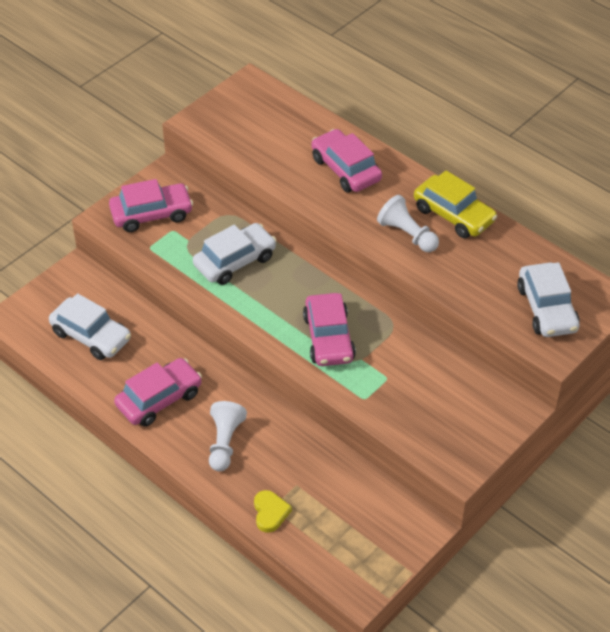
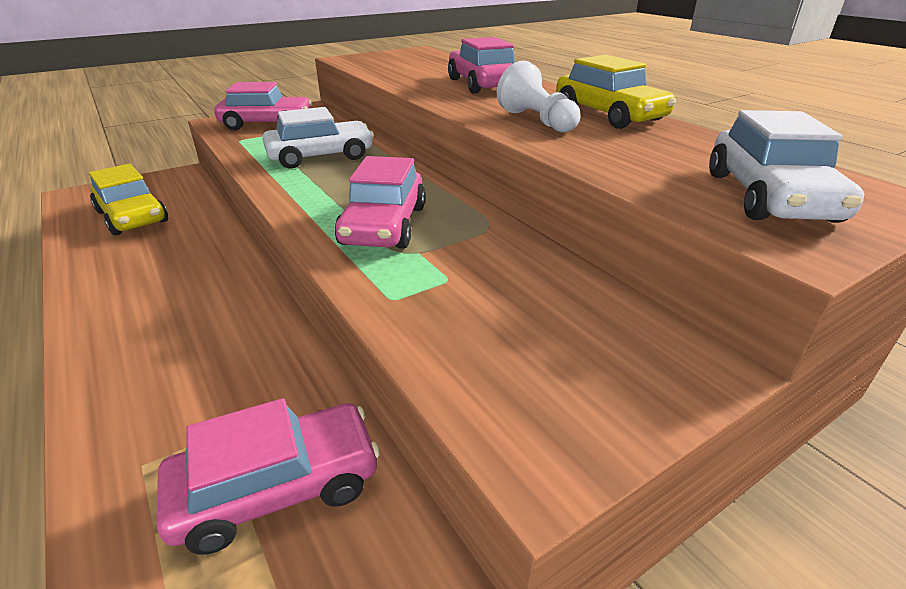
camera: 15 degrees right, 15 degrees down
(91, 336) = (132, 217): white car -> yellow car
(159, 399) = (136, 281): pink car -> pink car (277, 487)
(225, 443) = (166, 345): white pawn -> none
(270, 513) = (128, 475): yellow heart -> none

